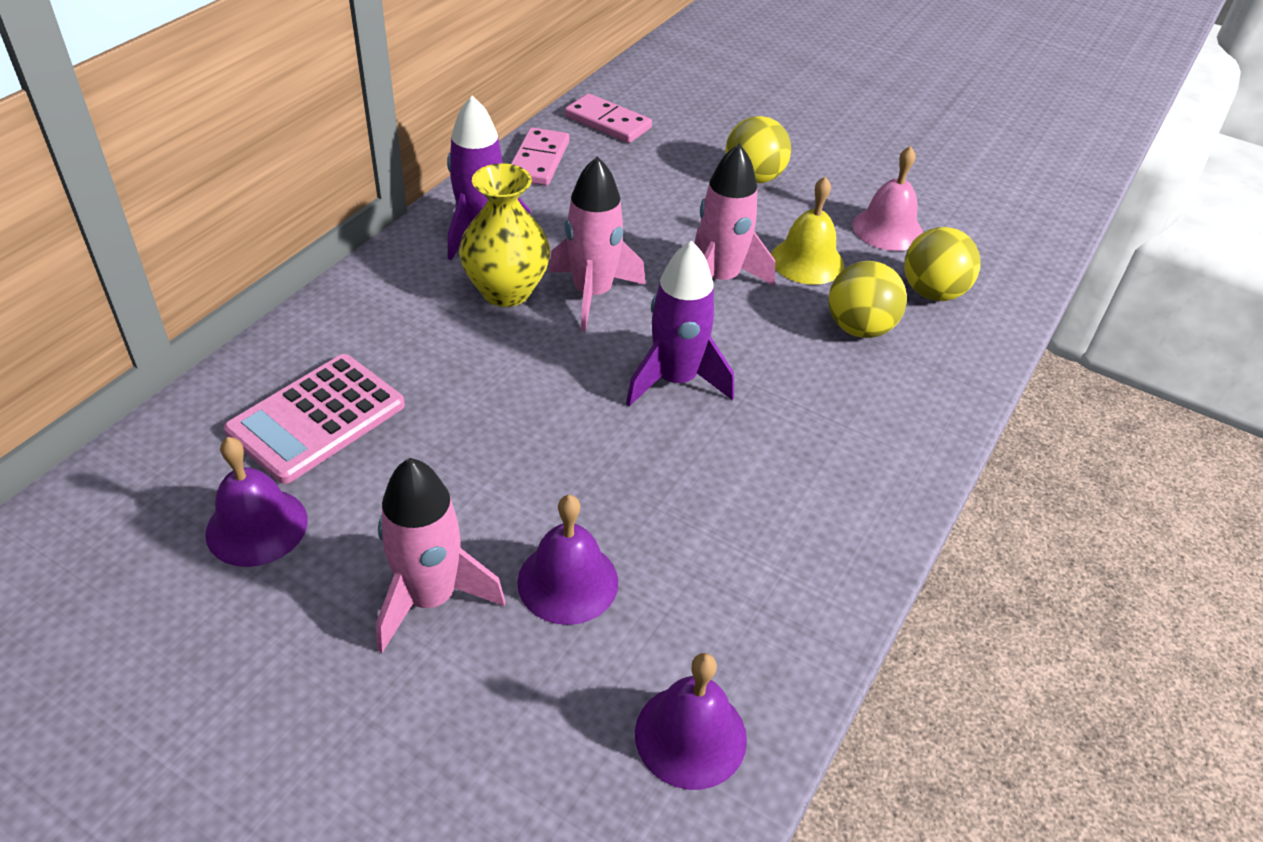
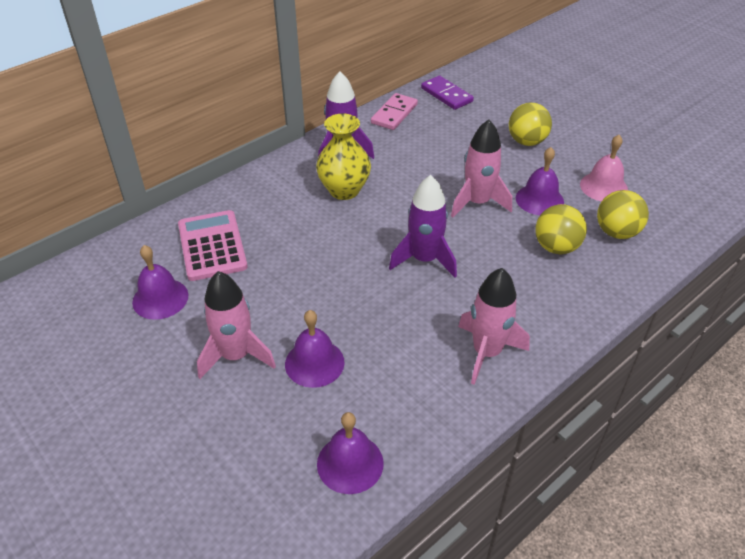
camera: 20 degrees right, 0 degrees up
(317, 418) = (212, 246): pink calculator -> pink calculator turned 105 degrees clockwise
(592, 294) = (394, 200): pink rocket -> pink rocket (486, 352)
(607, 122) = (446, 95): pink domino -> purple domino
(807, 261) = (539, 199): yellow bell -> purple bell

